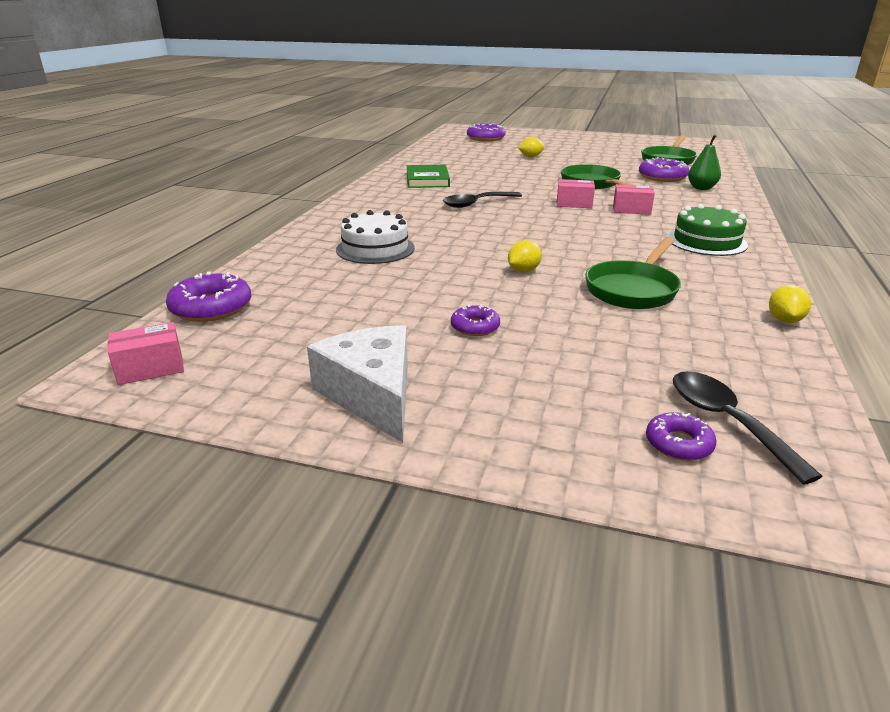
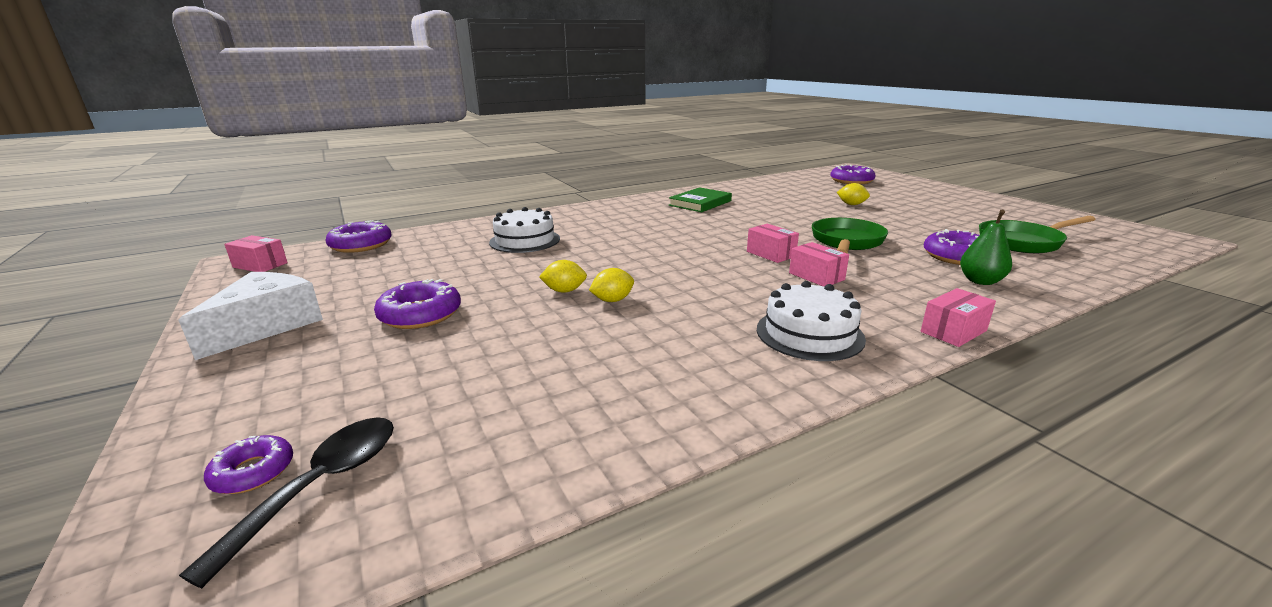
camera: 45 degrees right, 5 degrees down
(475, 327) = (420, 314): purple donut -> purple donut, size x1.72
(476, 204) = (684, 230): black spoon -> none
(633, 289) = (598, 342): green pan -> none
(706, 241) = (809, 333): green cake -> white cake
(749, 217) = (953, 331): none -> pink box
(784, 320) = (645, 446): yellow lemon -> yellow lemon (612, 300)

